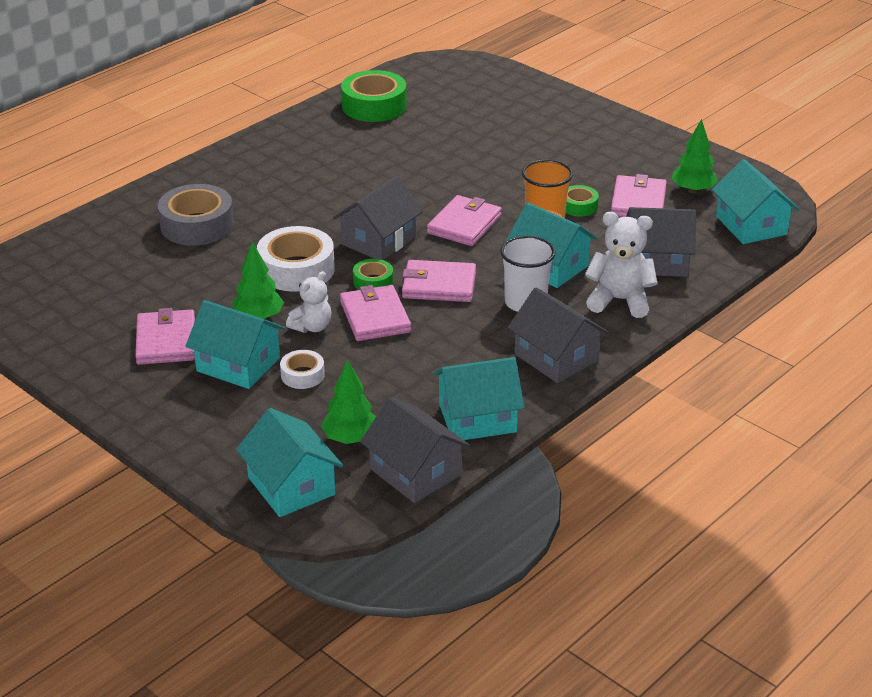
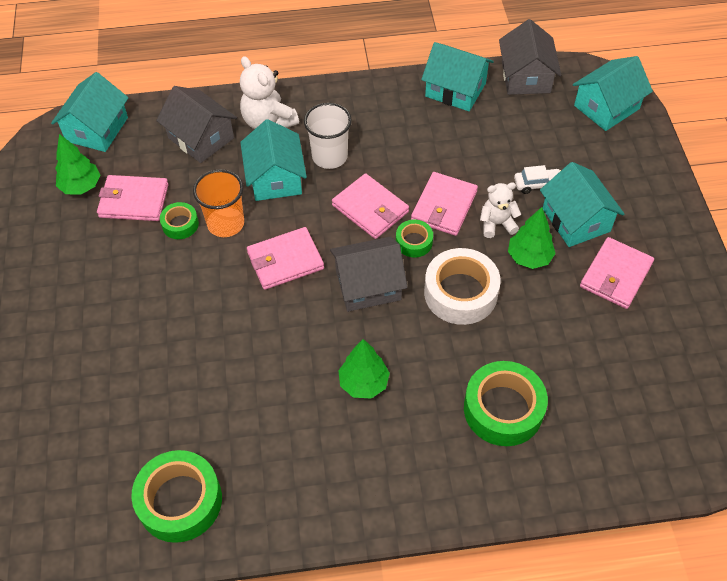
camera: 140 degrees left, 20 degrees up
(197, 225) = (503, 409): grey tape -> green tape
(291, 486) = (606, 107): turquoise house -> turquoise house turned 45 degrees clockwise
(302, 375) = (537, 184): white tape -> white car
(351, 439) = (545, 118): green tree -> green tree (363, 383)
(556, 357) = (361, 103): grey house -> none
(638, 201) = (133, 201): pink wallet -> pink wallet turned 45 degrees clockwise

